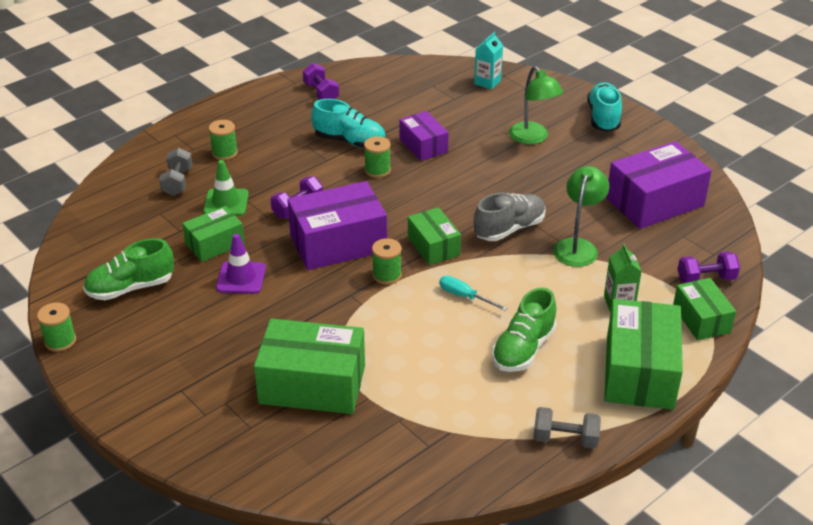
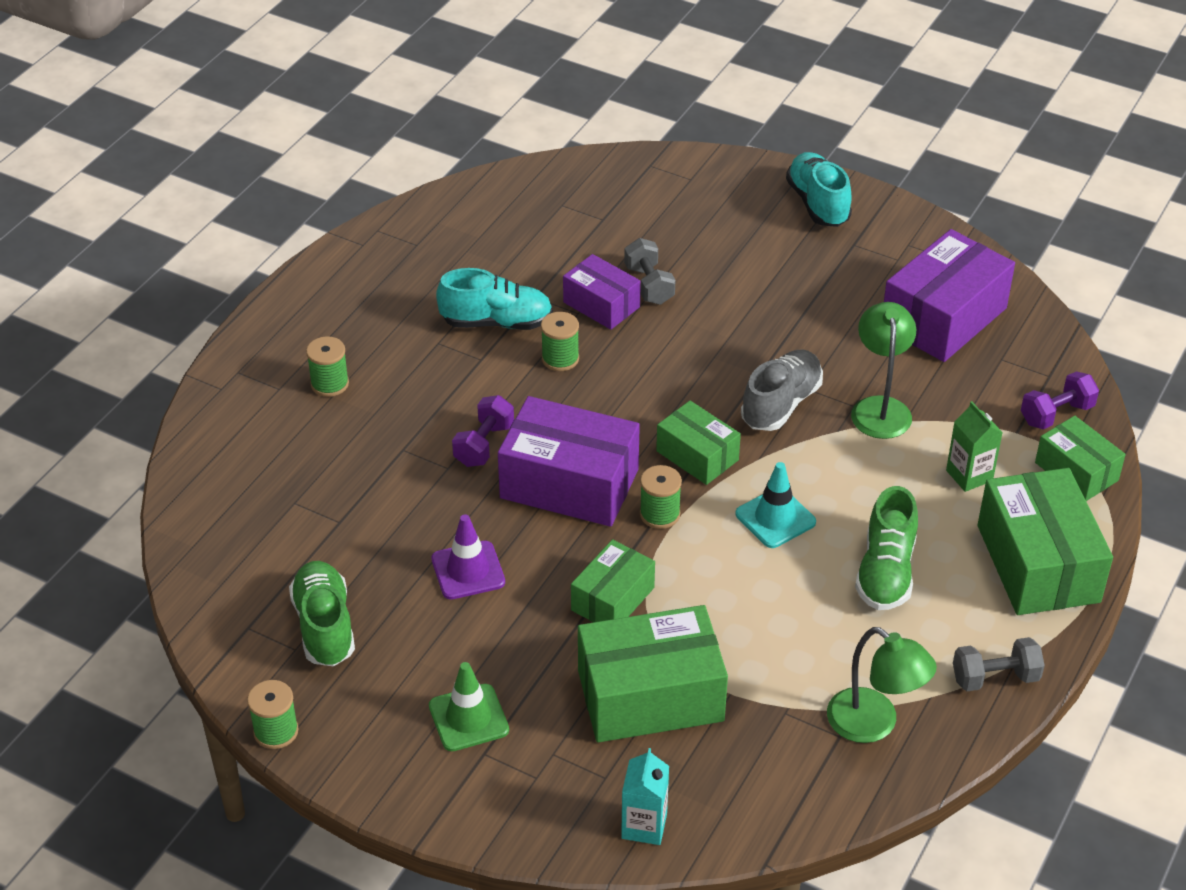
camera: 20 degrees left, 5 degrees up
(131, 288) = (324, 626): green shoe -> green shoe turned 120 degrees clockwise
(177, 182) = (290, 447): grey dumbbell -> grey dumbbell (649, 285)
(215, 244) = (401, 529): green box -> green box (612, 599)
(226, 203) = (379, 462): green traffic cone -> green traffic cone (468, 718)
(321, 93) = (411, 253): purple dumbbell -> none
(338, 243) = (569, 484): purple box -> purple box turned 60 degrees clockwise
(464, 296) = (775, 518): turquoise screwdriver -> turquoise traffic cone
(487, 82) = (635, 182): turquoise carton -> turquoise carton (644, 826)
(533, 138) = (741, 257): green lamp -> green lamp (874, 724)

